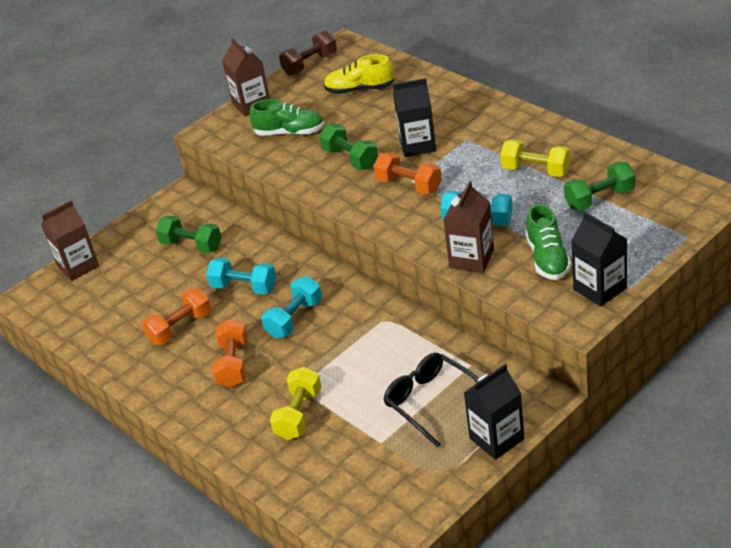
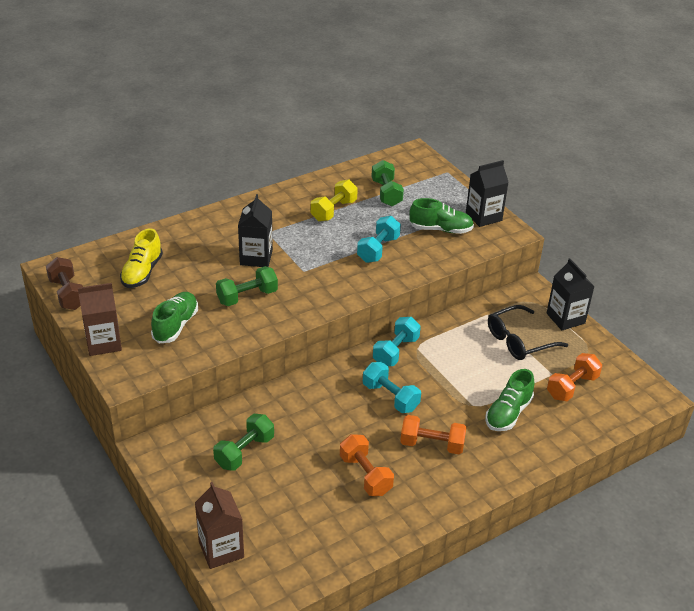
camera: 85 degrees left, 0 degrees up
(244, 287) = (330, 423): turquoise dumbbell -> turquoise dumbbell (395, 351)
(299, 415) = (508, 413): yellow dumbbell -> green shoe
(409, 185) = (309, 273): orange dumbbell -> orange dumbbell (572, 387)
(471, 259) = (422, 262): brown carton -> none

